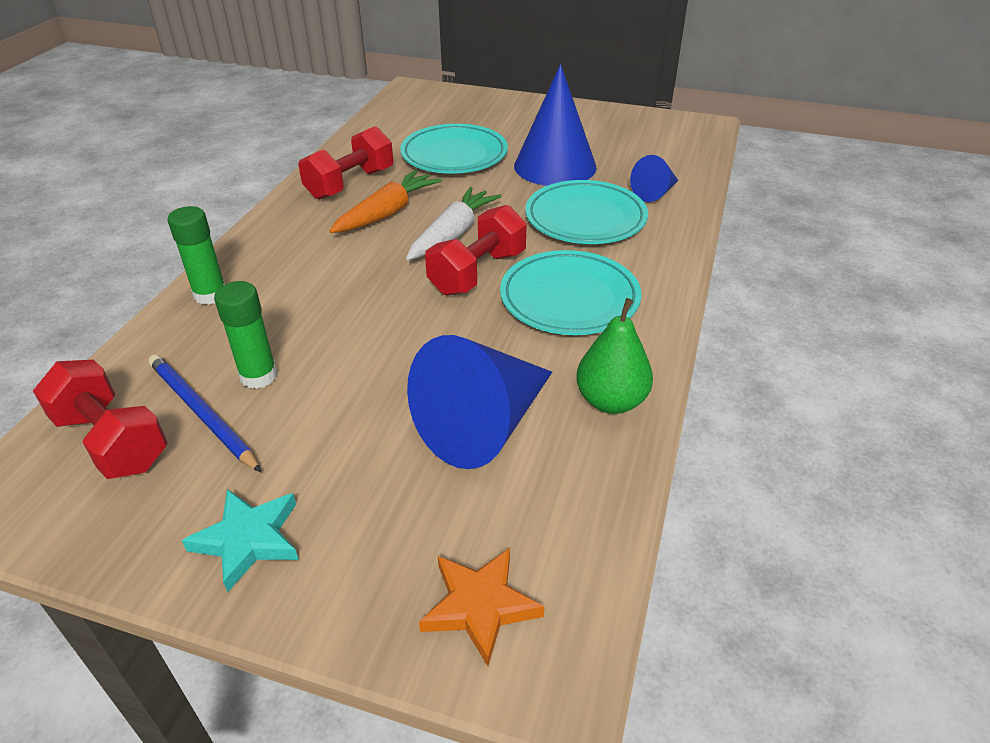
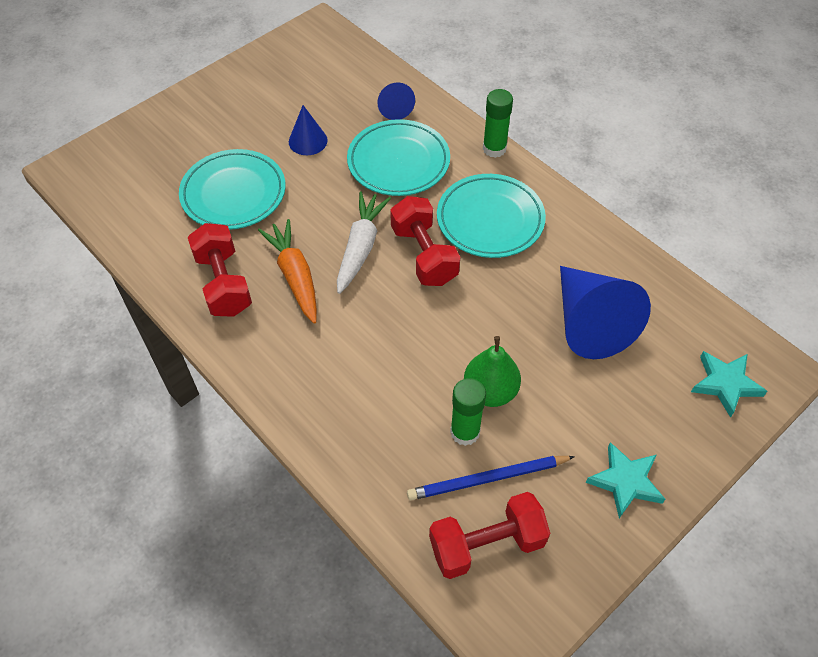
camera: 60 degrees left, 15 degrees up
(210, 295) = (333, 437): green glue stick -> green glue stick (494, 149)
(453, 234) = (360, 247): white carrot -> white carrot turned 45 degrees clockwise
(480, 606) = (725, 384): orange star -> turquoise star
(555, 166) = (308, 141): blue cone -> blue cone, size x0.51
(611, 401) = (603, 251): green pear -> green pear (490, 391)

